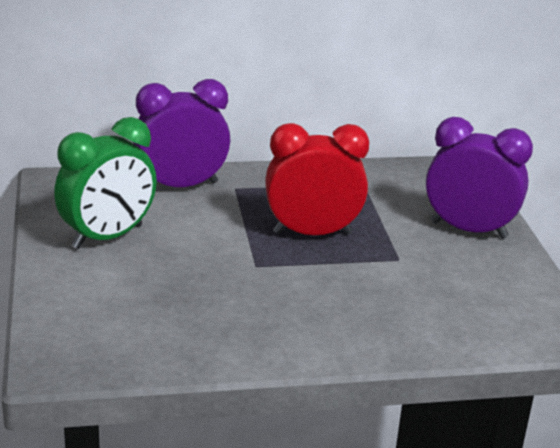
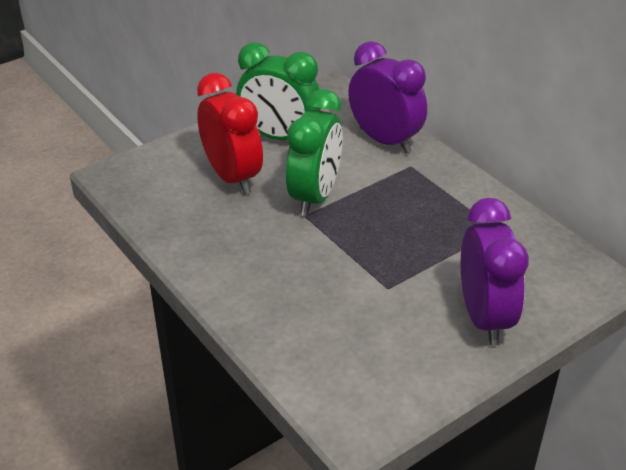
camera: 65 degrees right, 10 degrees up
(232, 250) = (314, 197): none -> green clock
(312, 233) = (381, 227): red clock -> red clock (232, 177)

